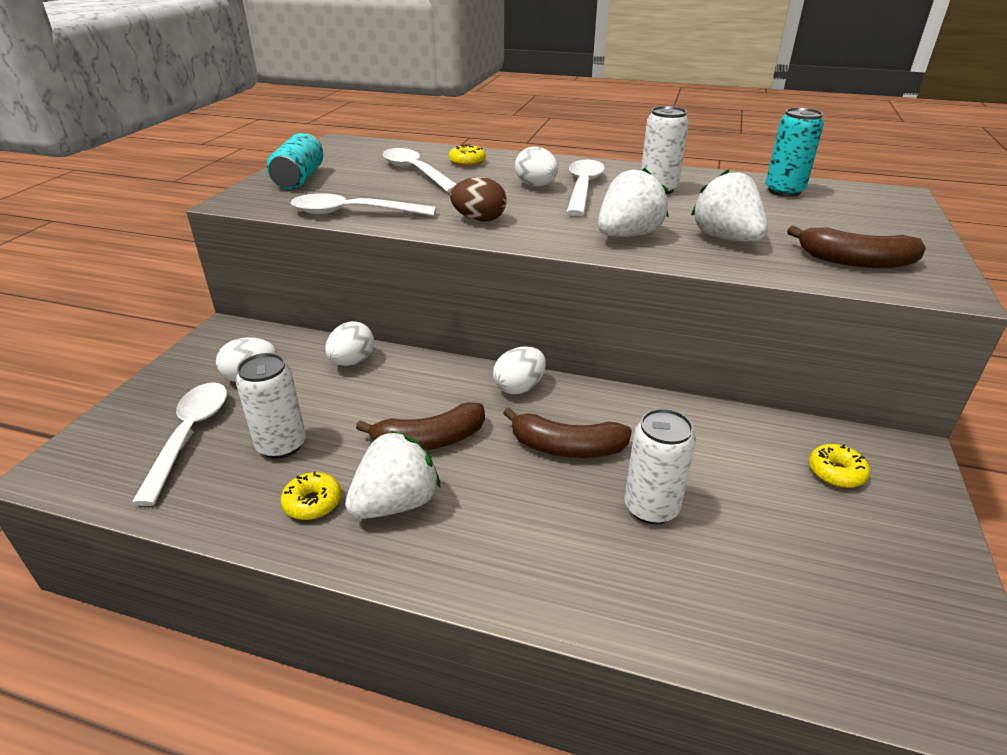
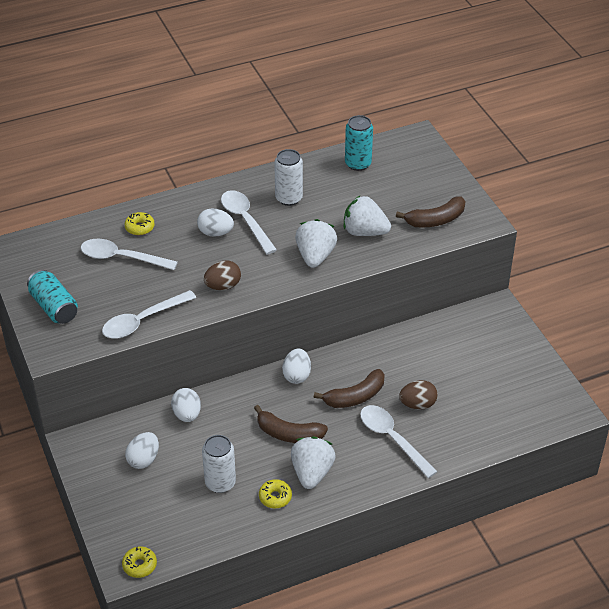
camera: 40 degrees left, 10 degrees up
(189, 436) = (165, 509): white spoon -> white spoon (392, 439)
(429, 441) = (289, 434): brown banana -> brown banana turned 75 degrees clockwise
(651, 507) = (417, 404): white can -> brown egg
(836, 472) = (476, 338): yellow donut -> yellow donut (139, 565)

